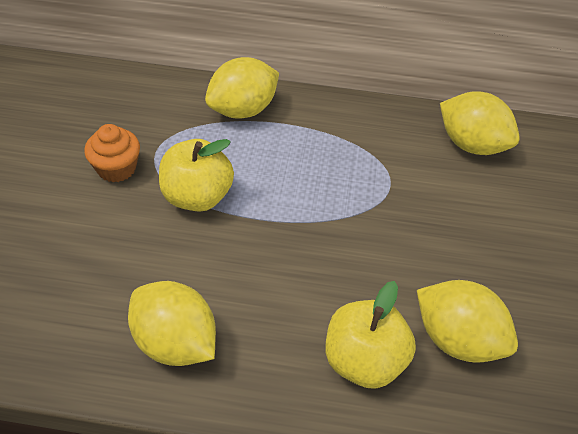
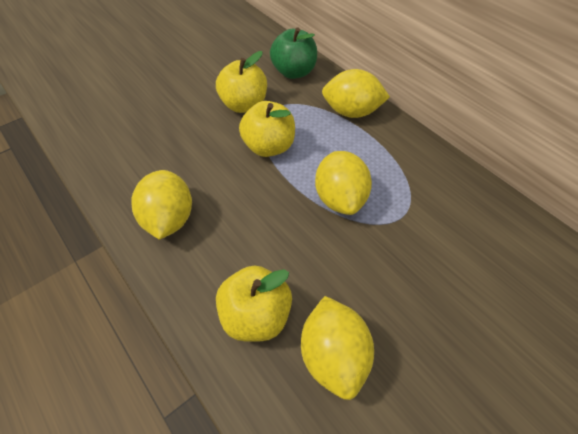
camera: 45 degrees right, 5 degrees up
(116, 168) = (244, 105): orange cupcake -> yellow apple
(133, 99) = (294, 72): none -> green apple
(471, 145) = (500, 230): yellow lemon -> yellow lemon (340, 198)

